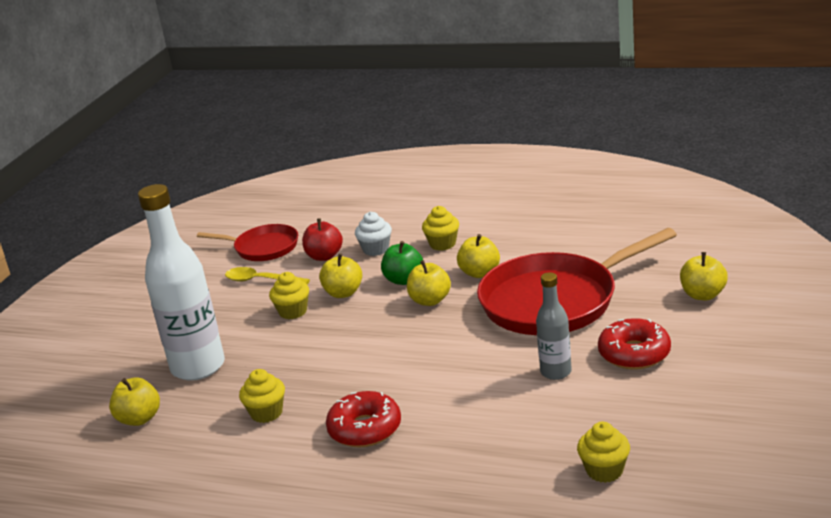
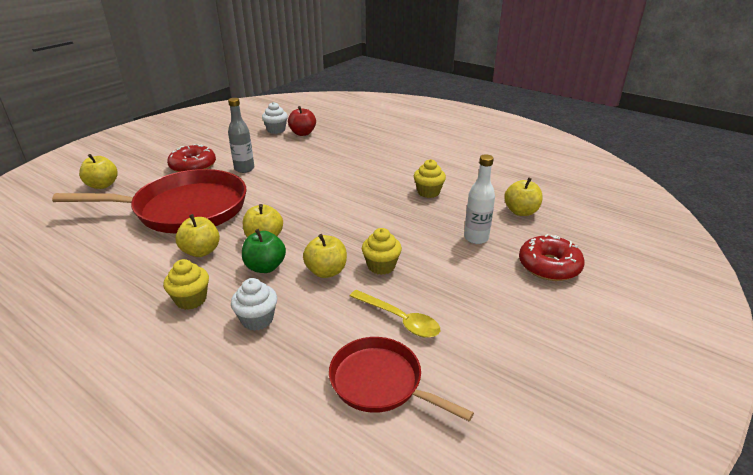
camera: 165 degrees left, 5 degrees up
(198, 367) = (476, 238): white bottle -> white bottle, size x0.53
(324, 256) = (316, 331): red apple -> red apple (303, 133)
(365, 429) = (372, 170): red donut -> red donut (549, 266)
(604, 470) = (276, 130): yellow cupcake -> white cupcake

